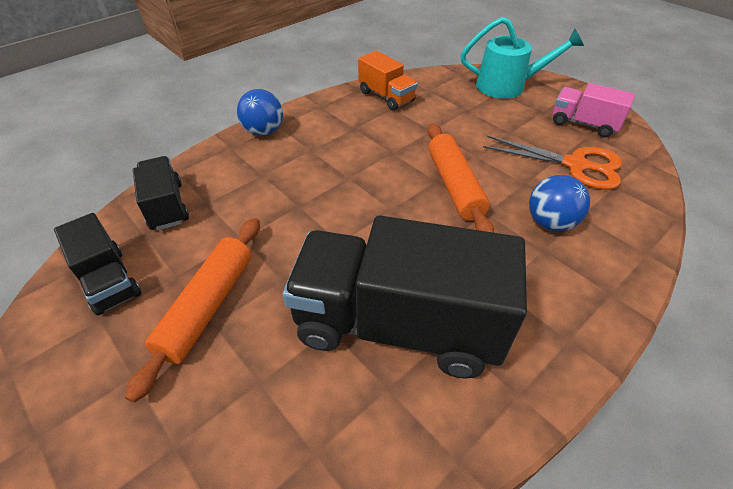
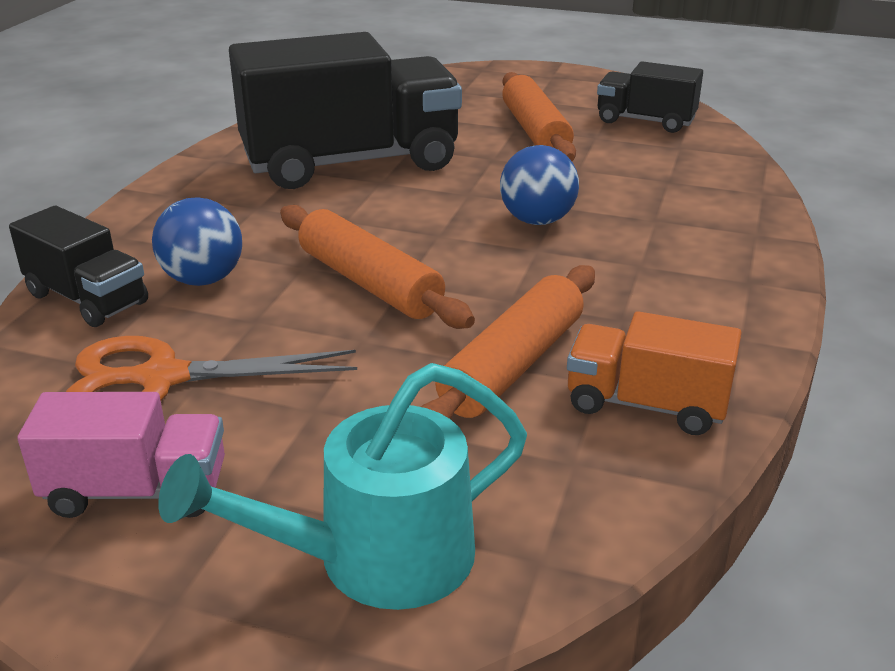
camera: 150 degrees right, 15 degrees down
(166, 206) = (703, 166): black truck -> black truck (87, 299)
(264, 131) = (751, 265): blue ball -> blue ball (537, 220)
(419, 123) = (512, 365): none -> orange rolling pin

